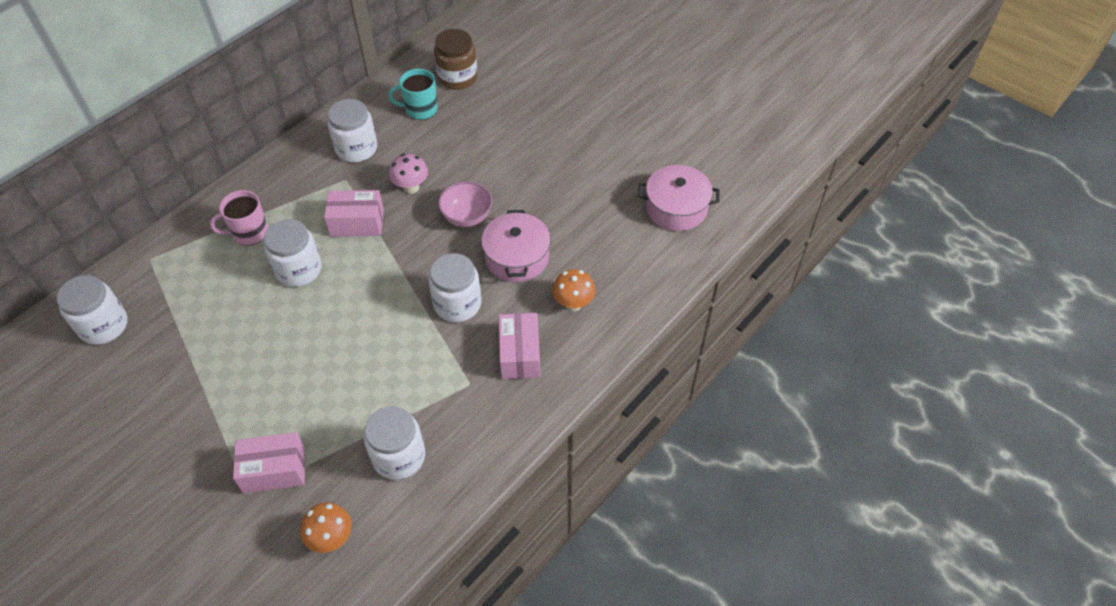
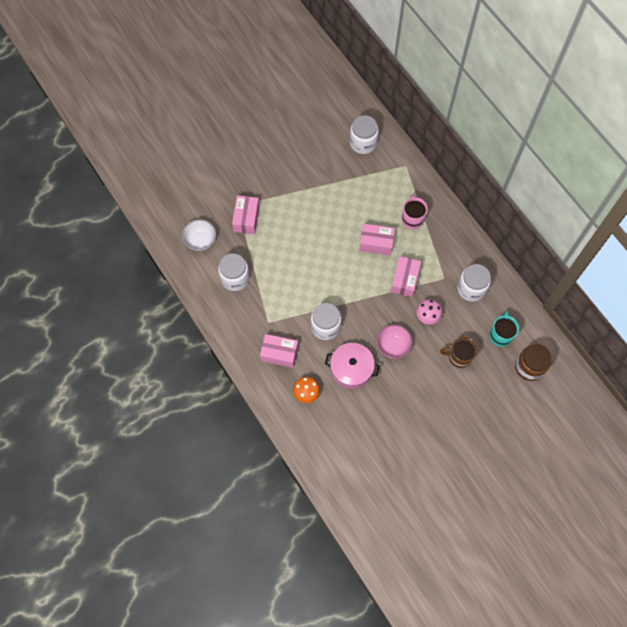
camera: 105 degrees right, 15 degrees up
(298, 269) = (376, 243): white jar -> pink box
(331, 538) = (200, 241): orange mushroom -> white bowl
(463, 145) = (459, 357): none -> brown mug
(676, 208) = (365, 483): pink pot -> none

